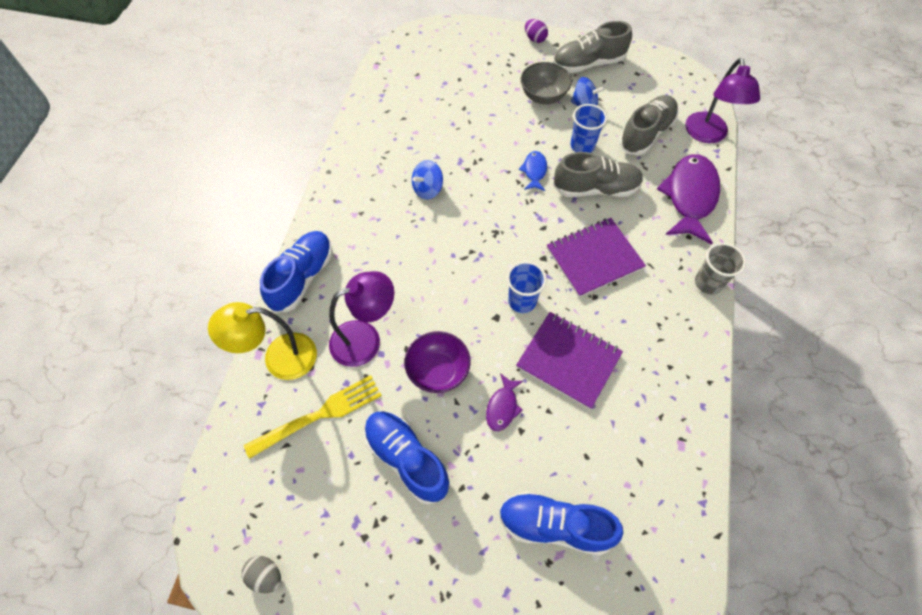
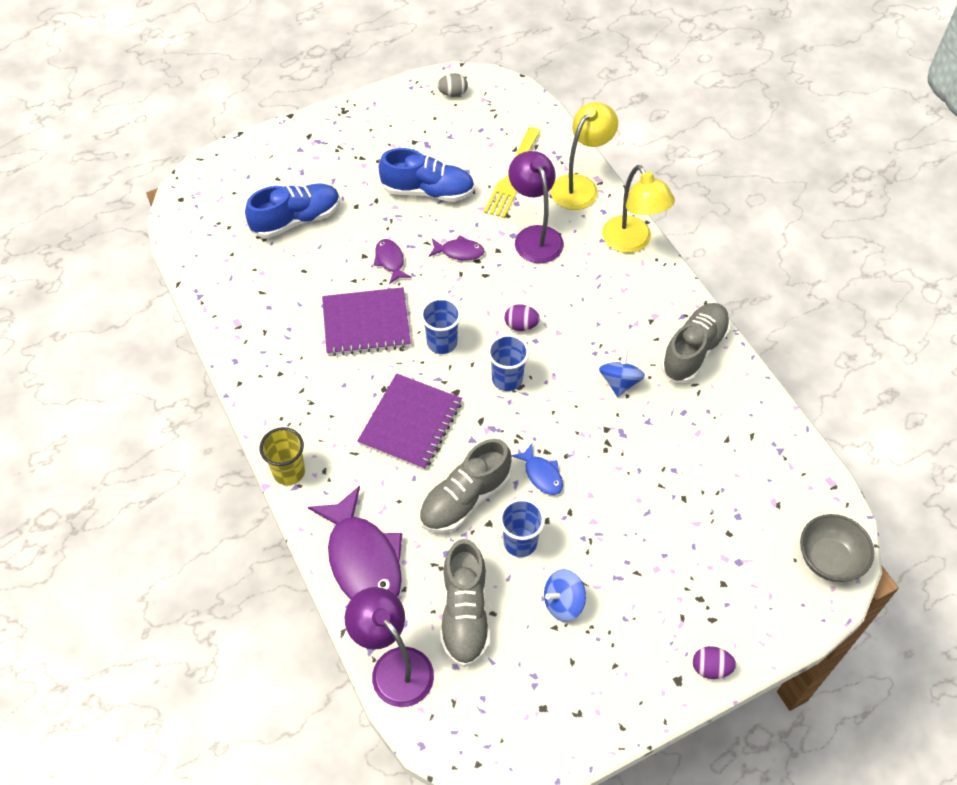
camera: 140 degrees right, 5 degrees down
(302, 277) = (632, 242): blue shoe -> yellow lamp
(365, 339) = (534, 236): purple lamp -> purple lamp turned 135 degrees clockwise
(438, 371) = (459, 252): purple bowl -> purple fish
(452, 273) = (521, 325): none -> purple egg
(499, 242) = (507, 379): none -> blue cup
(543, 96) = (618, 580): grey bowl -> grey bowl (829, 559)
(588, 64) = (613, 676): grey shoe -> grey shoe (694, 351)
(708, 283) = (289, 472): grey cup -> yellow cup

